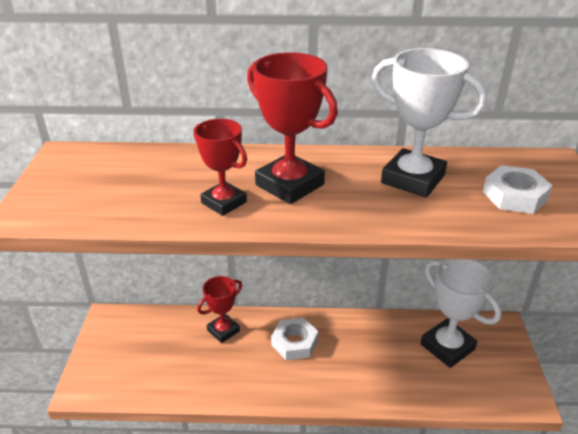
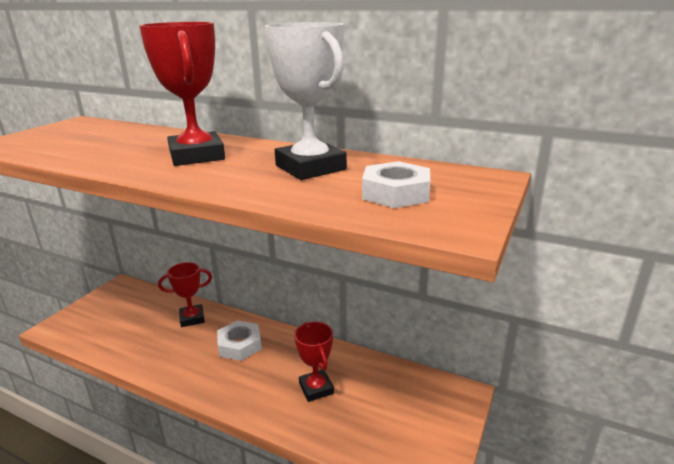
camera: 25 degrees right, 10 degrees down
(224, 202) = (127, 157): red trophy -> red trophy (316, 388)
(447, 347) = (382, 394): white trophy -> none

